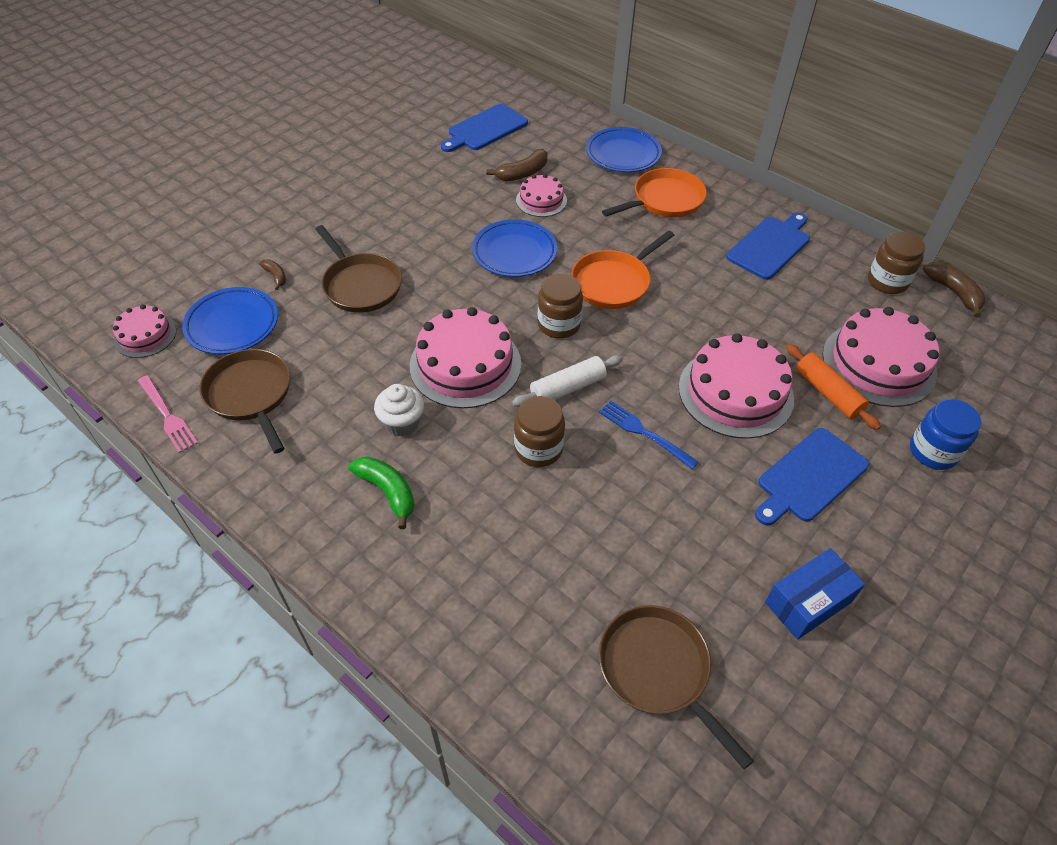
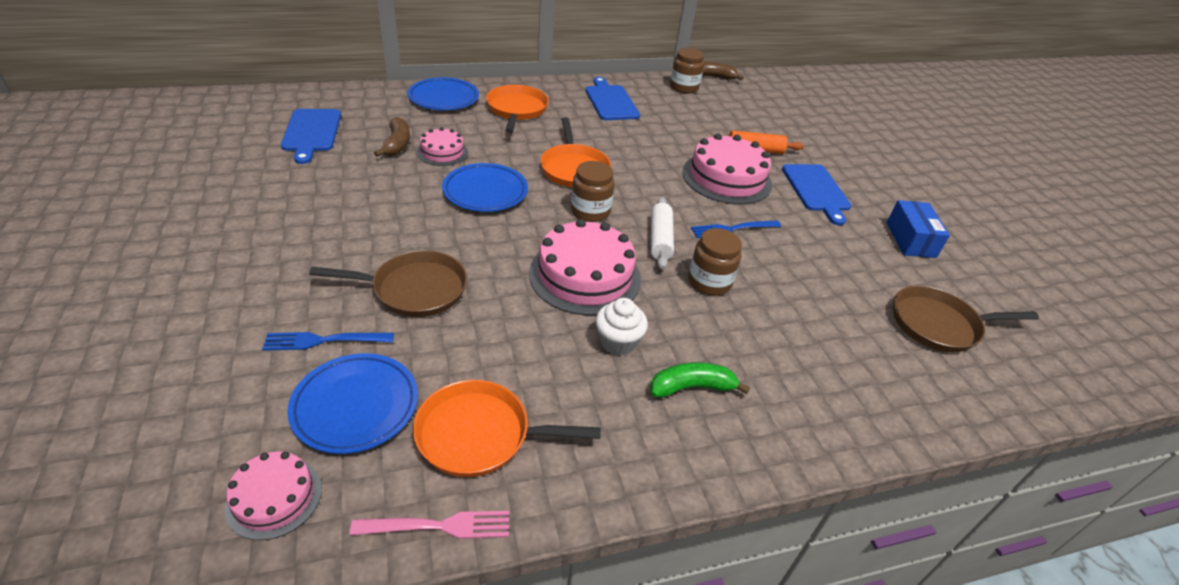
camera: 60 degrees left, 10 degrees down
(251, 395) = (480, 434): brown pan -> orange pan
(275, 276) = (323, 341): brown banana -> blue fork
(878, 363) = (746, 124): pink cake -> none
(933, 451) = (824, 145): blue jar -> none

